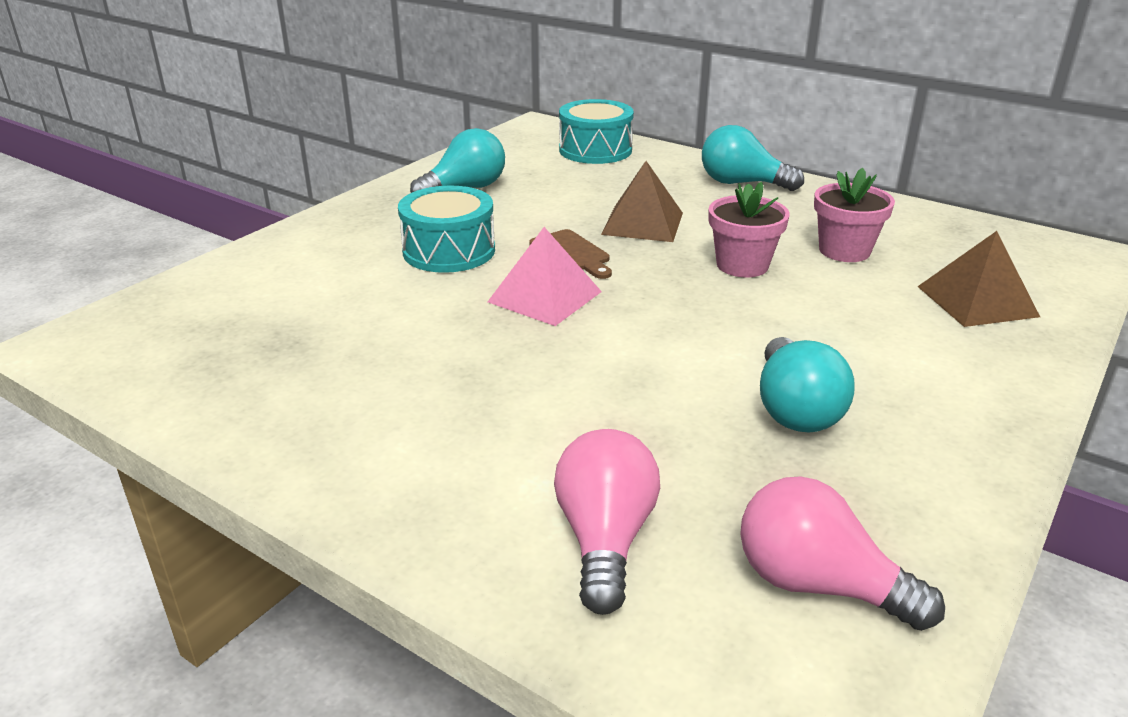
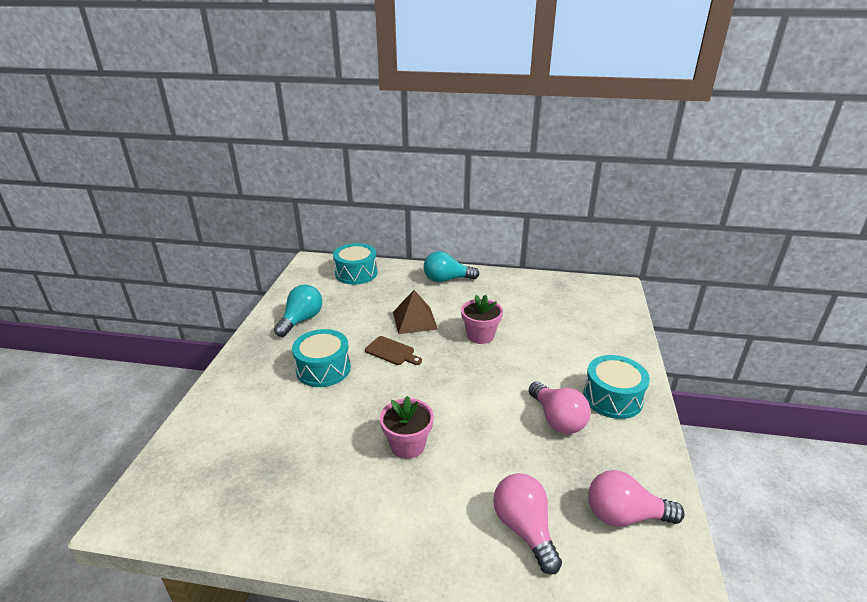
camera: 25 degrees left, 0 degrees up
(544, 296) = (397, 386): pink pyramid -> none
(795, 409) = (557, 419): turquoise light bulb -> pink light bulb
(844, 251) = (520, 313): pink flower pot -> pink flower pot (407, 445)
(936, 408) = (612, 398): none -> turquoise drum
(977, 301) = (593, 328): brown pyramid -> none

